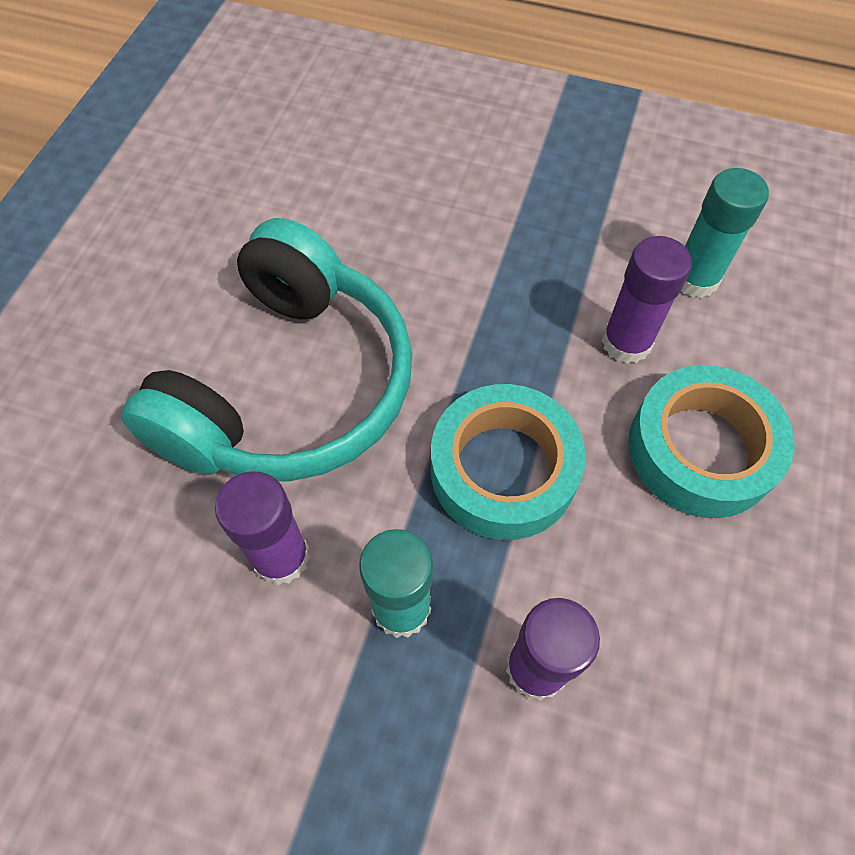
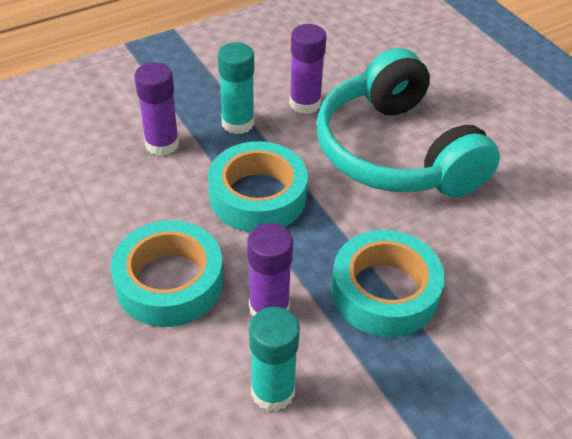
camera: 130 degrees right, 15 degrees down
(506, 271) = (384, 291): none -> turquoise tape

